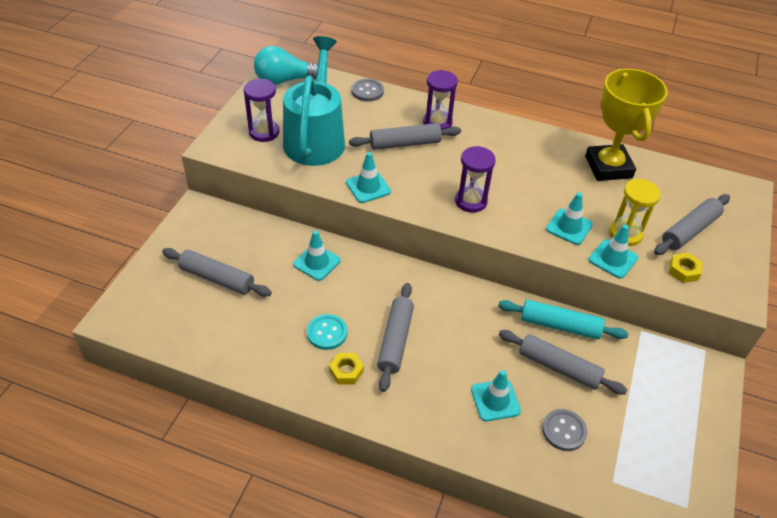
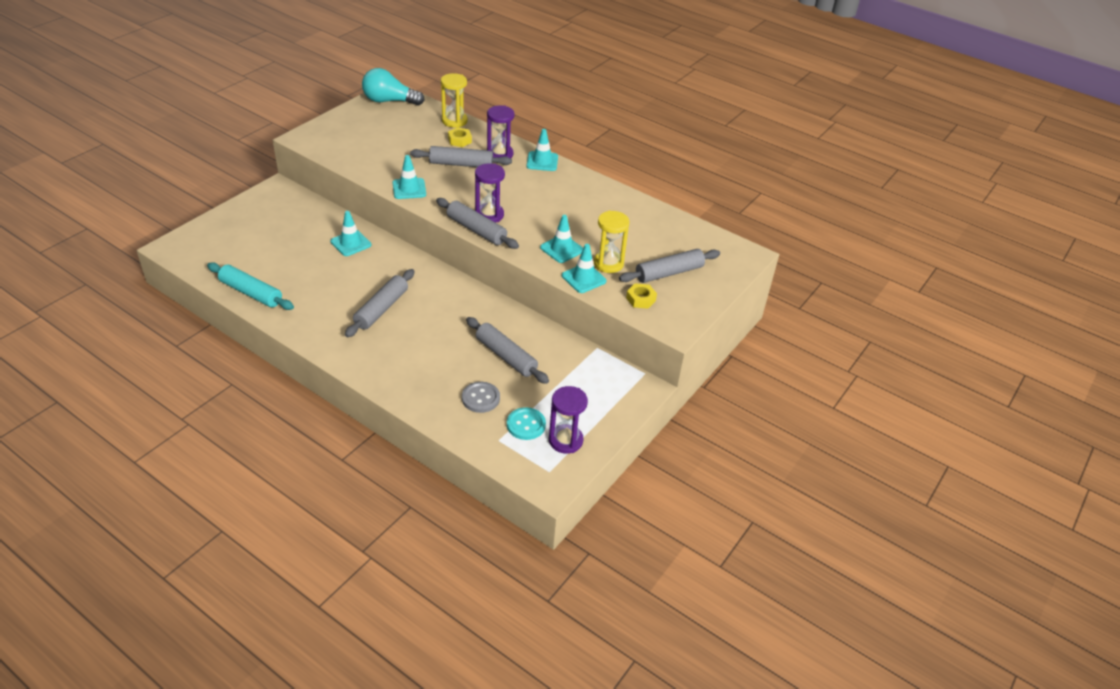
camera: 15 degrees right, 5 degrees down
(217, 278) = (265, 238): grey rolling pin -> grey rolling pin (476, 230)
(264, 132) = (348, 135): purple hourglass -> purple hourglass (565, 440)
(316, 138) = (388, 146): turquoise watering can -> none
(327, 333) = (329, 292): turquoise button -> turquoise button (526, 425)
(346, 371) = (329, 320): yellow nut -> yellow nut (459, 140)
(367, 91) = (454, 121): grey button -> yellow hourglass
(495, 400) = (437, 366): turquoise traffic cone -> turquoise traffic cone (542, 161)
(560, 325) = (527, 328): turquoise rolling pin -> turquoise rolling pin (251, 293)
(608, 167) = (630, 214): yellow trophy -> none

